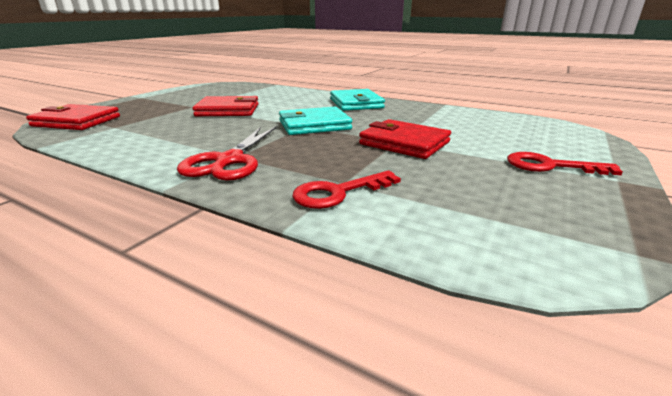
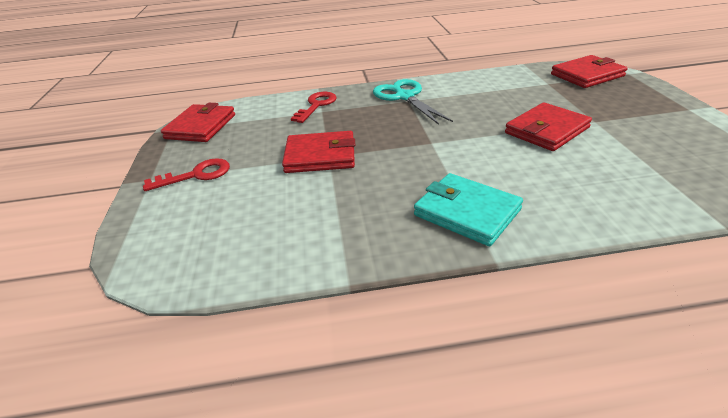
camera: 145 degrees right, 10 degrees up
(230, 160) = (404, 97): red scissors -> turquoise scissors
(314, 125) = (425, 146): turquoise wallet -> none
(563, 233) = (201, 127): none -> red wallet

